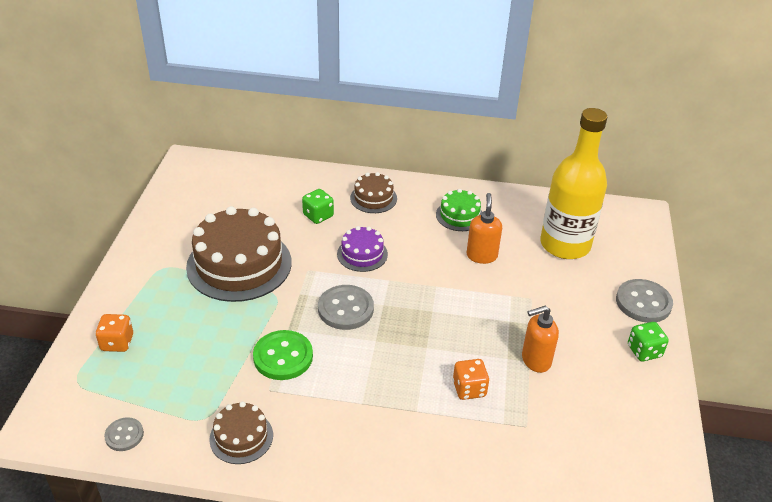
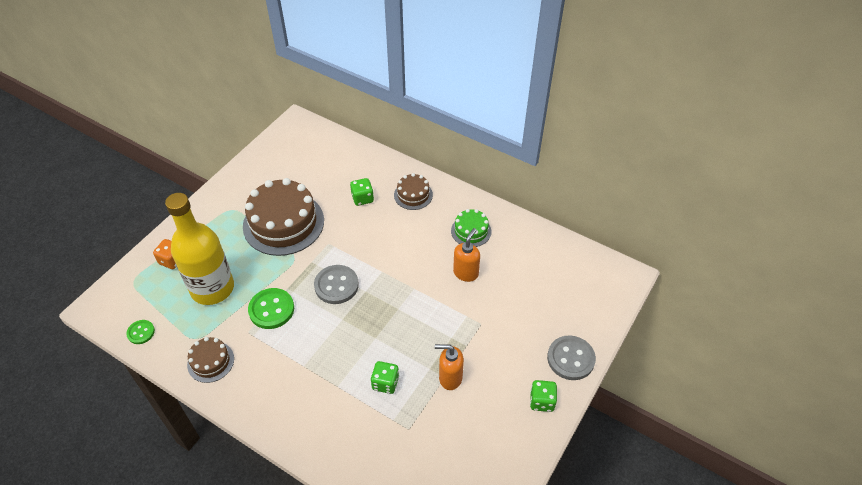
camera: 25 degrees right, 10 degrees up
(124, 435) = (141, 332): grey button -> green button
(362, 254) = (375, 242): purple cake -> none
(469, 389) = (385, 383): orange dice -> green dice
(565, 245) = (540, 285): yellow bottle -> yellow bottle (212, 288)

